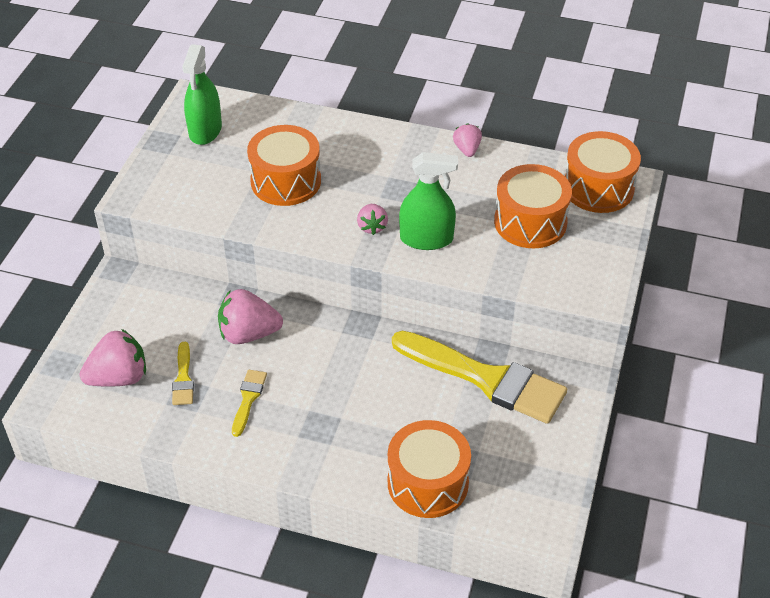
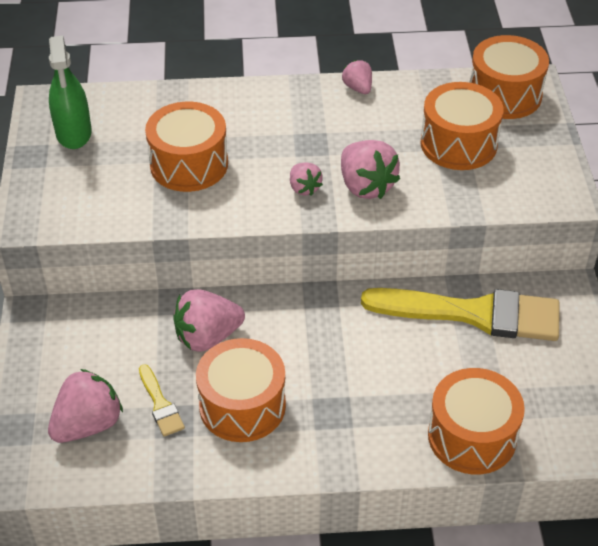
camera: 20 degrees left, 0 degrees up
(248, 399) = (242, 405): yellow brush -> orange drum
(426, 239) = (366, 186): green spray bottle -> pink strawberry

